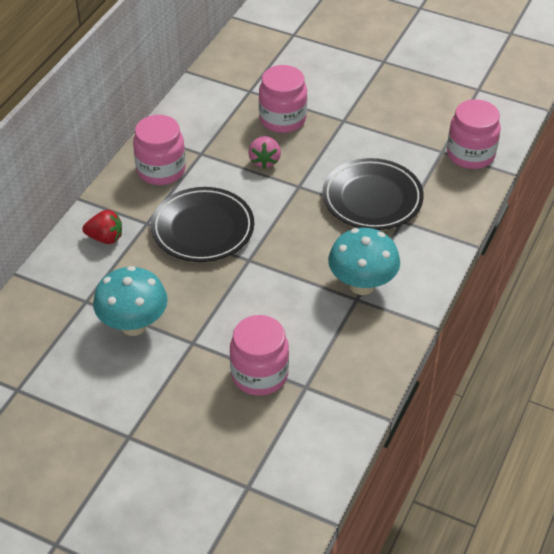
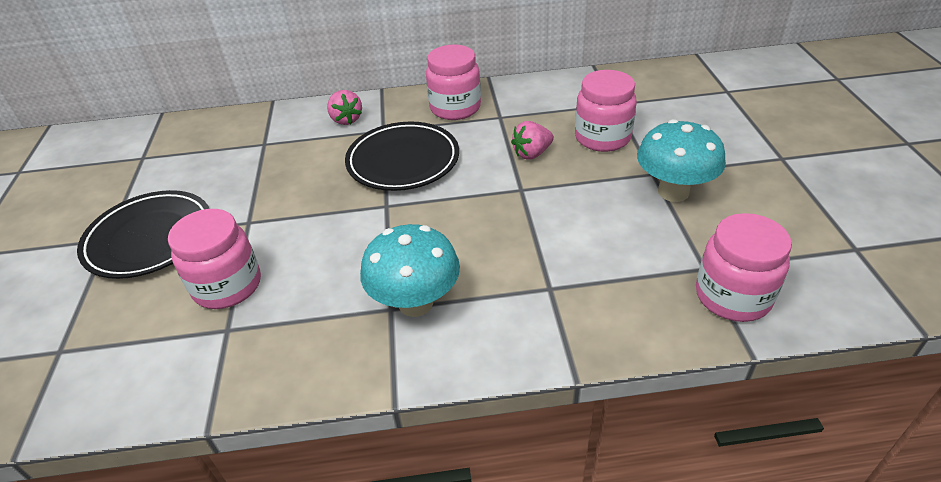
camera: 60 degrees right, 5 degrees down
(105, 238) = (346, 119): red strawberry -> pink strawberry
(133, 325) = (250, 179): turquoise mushroom -> turquoise mushroom (673, 192)
(372, 199) = (559, 248): black plate -> black plate (149, 238)

